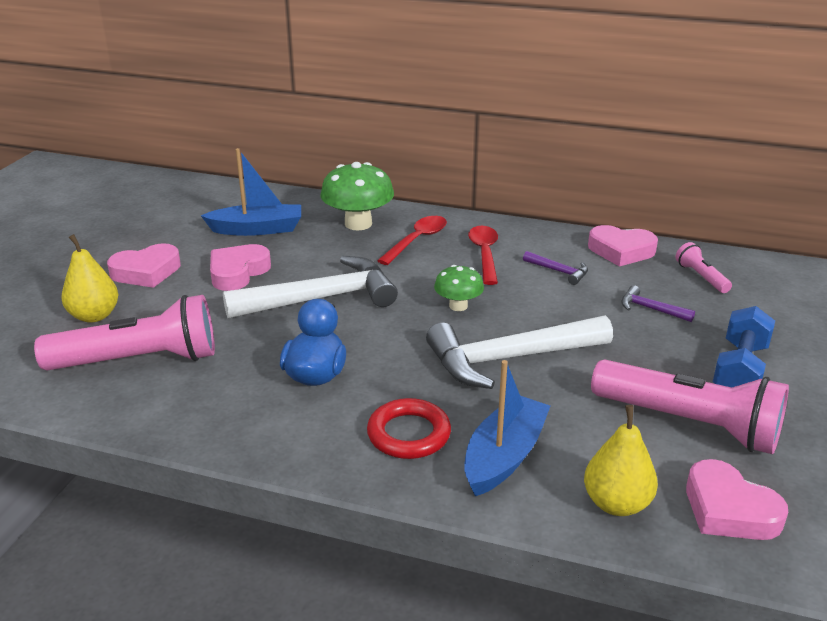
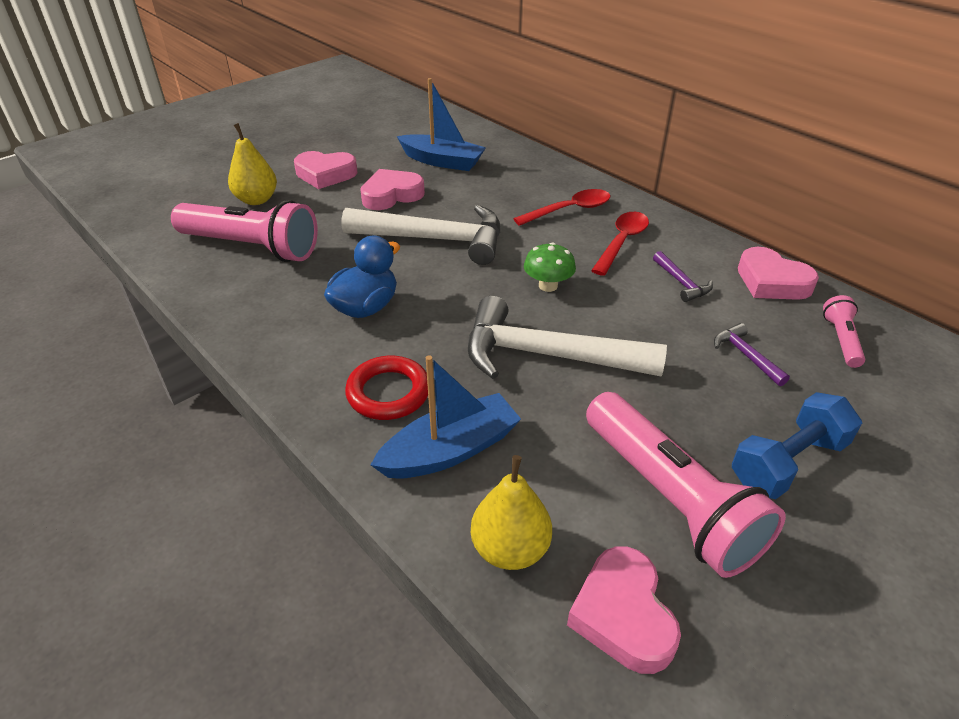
camera: 30 degrees right, 10 degrees up
(358, 224) = (531, 179): green mushroom -> none

